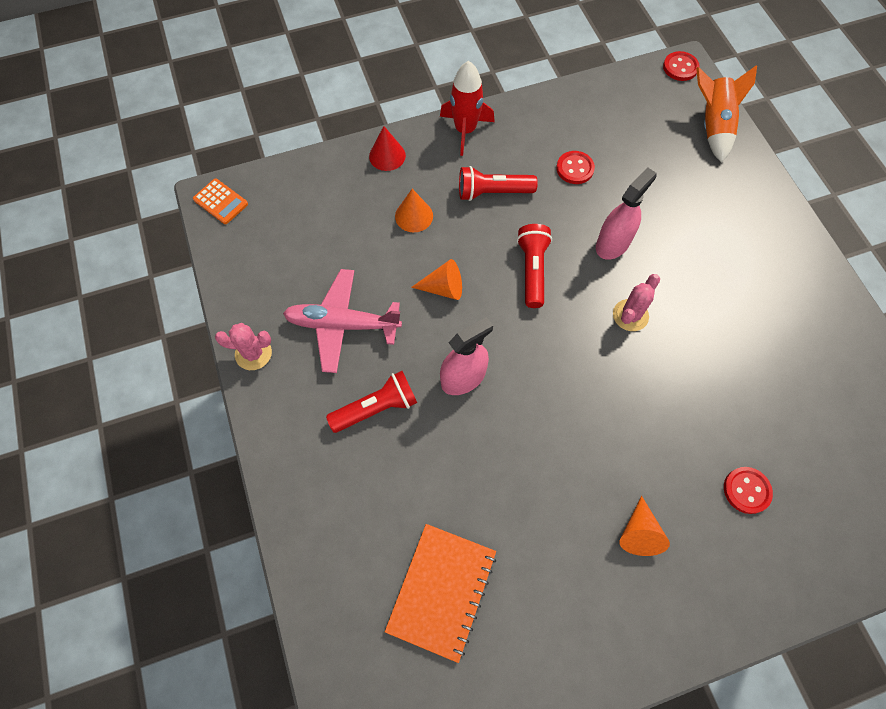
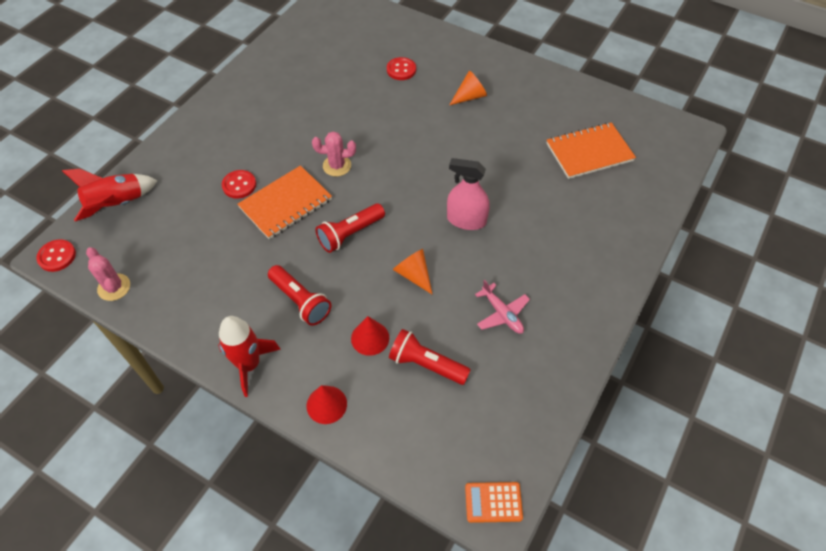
camera: 130 degrees left, 10 degrees down
(220, 202) = (493, 502): orange calculator -> orange calculator turned 90 degrees counterclockwise
(253, 353) = (579, 351): pink cactus -> pink cactus (114, 287)
(342, 324) = (502, 314): pink plane -> pink plane, size x0.59
(376, 408) = (533, 250): red flashlight -> red flashlight (426, 364)
(414, 216) = (370, 338): orange cone -> red cone
(575, 168) = (231, 263): red button -> red button (239, 185)
(613, 243) = (285, 204): pink spray bottle -> orange notebook
(713, 126) = (117, 204): orange rocket -> red rocket

